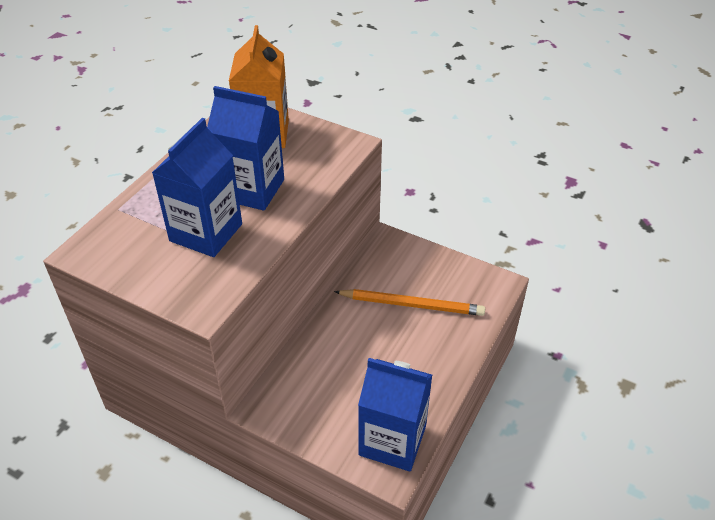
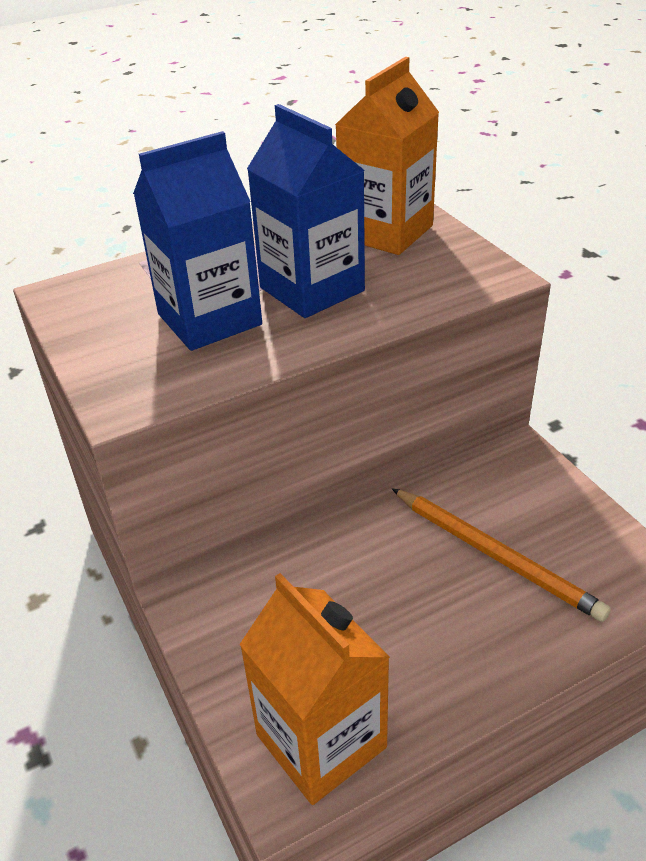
camera: 35 degrees right, 5 degrees down
(392, 440) = (321, 741): blue carton -> orange carton

